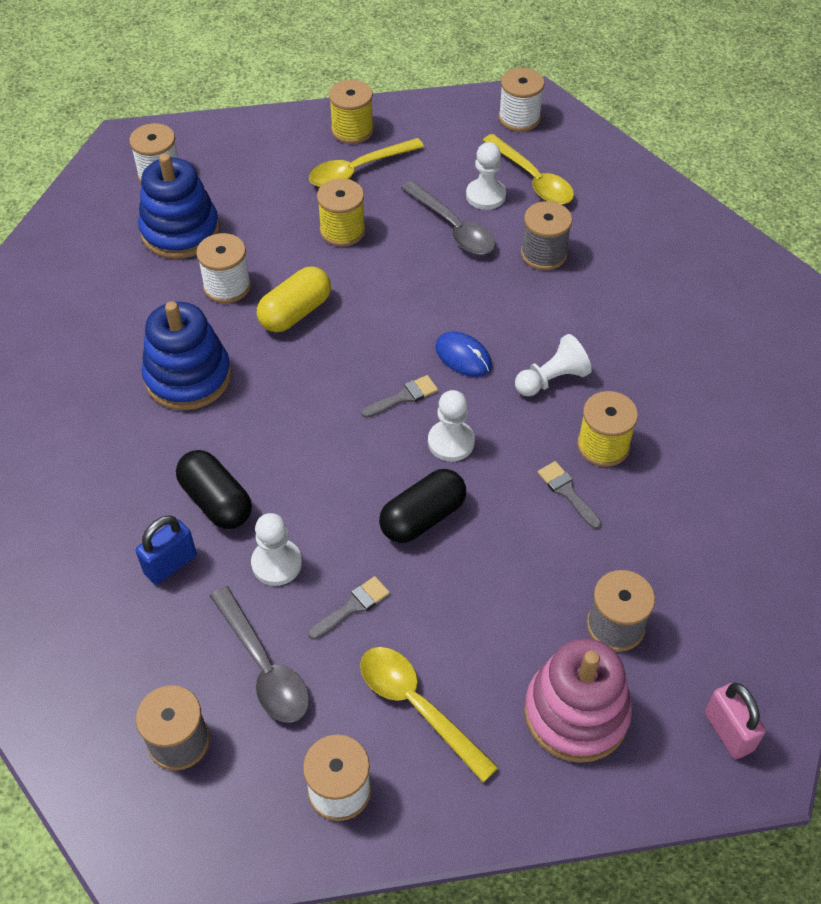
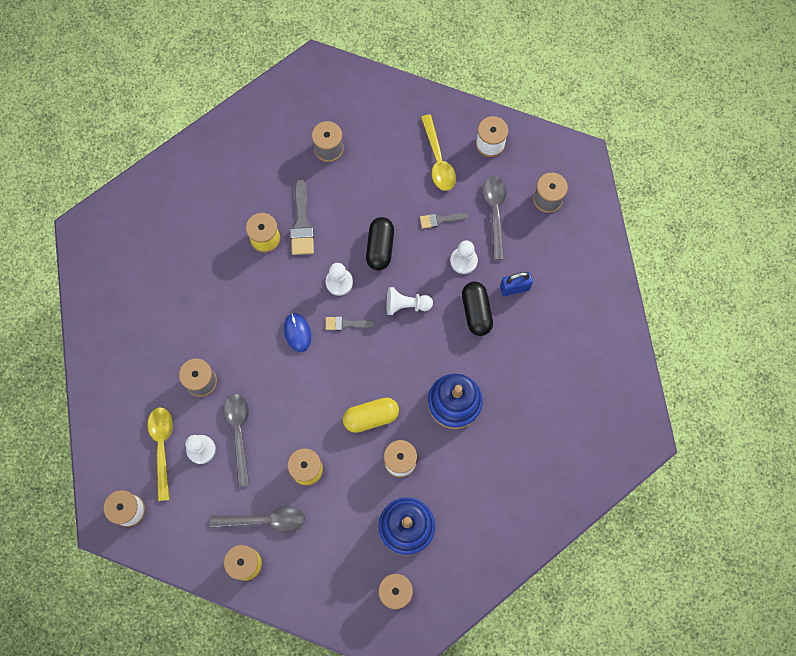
camera: 150 degrees left, 20 degrees up
(358, 170) = (265, 520): yellow spoon -> grey spoon
(422, 517) = (380, 248): black capsule -> black capsule turned 75 degrees counterclockwise
(552, 379) = (261, 291): white pawn -> white pawn (406, 305)
(567, 492) = (302, 223): grey brush -> grey brush, size x1.68
(576, 713) = (373, 122): pink stacking toy -> none
(728, 731) = (316, 83): pink padlock -> none

